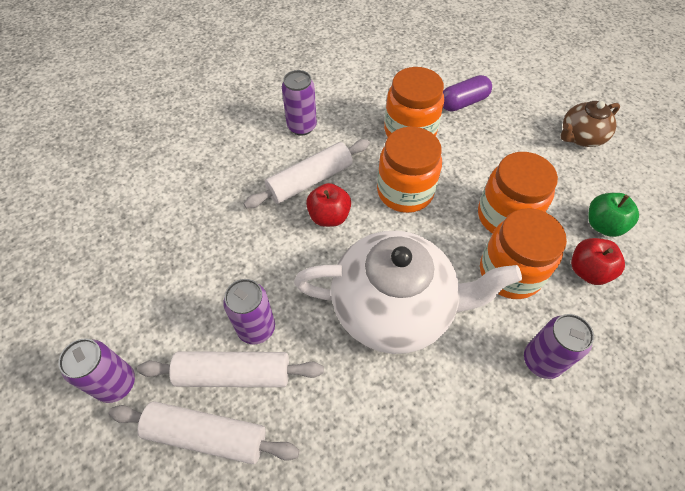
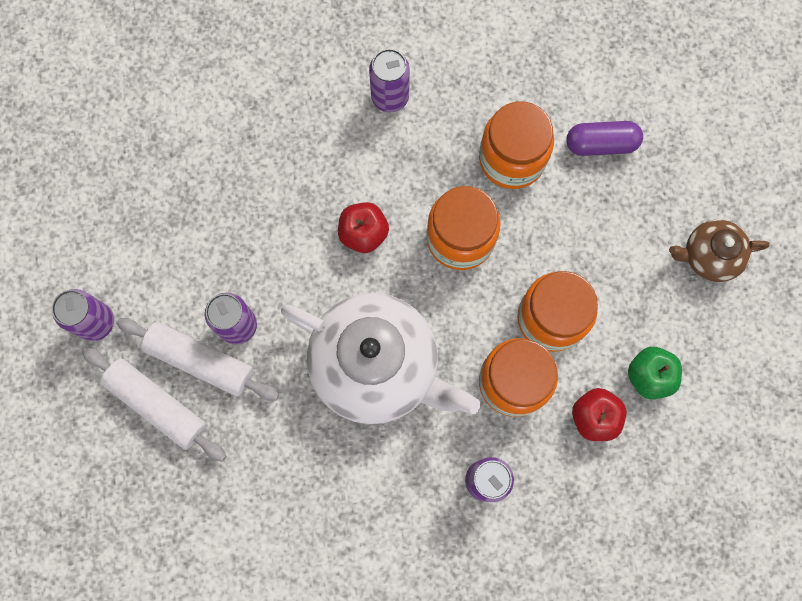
camera: 25 degrees right, 20 degrees up
(309, 180) = (364, 178): white rolling pin -> none

